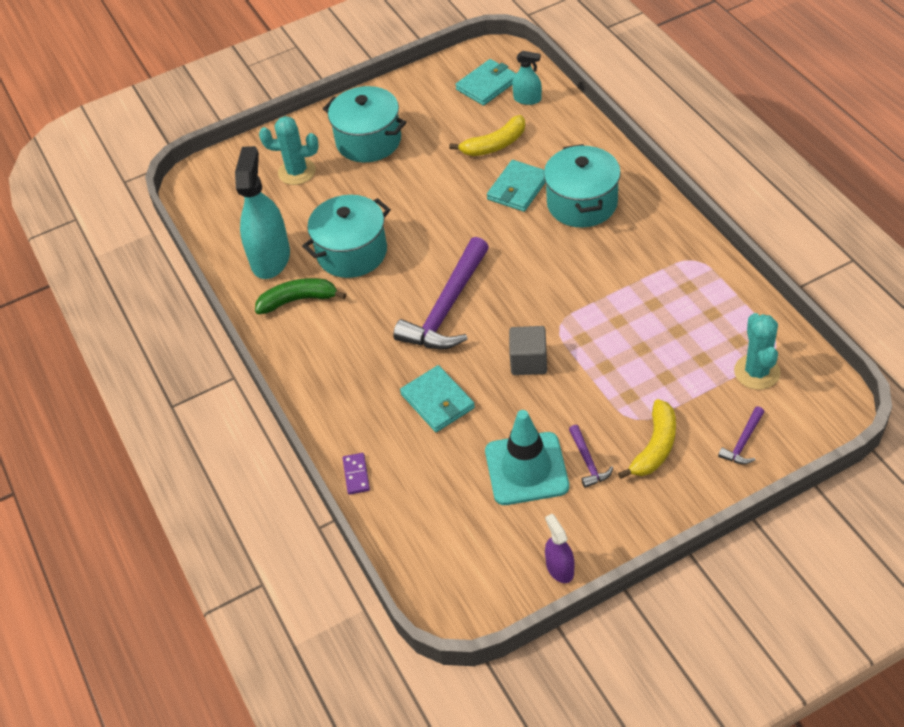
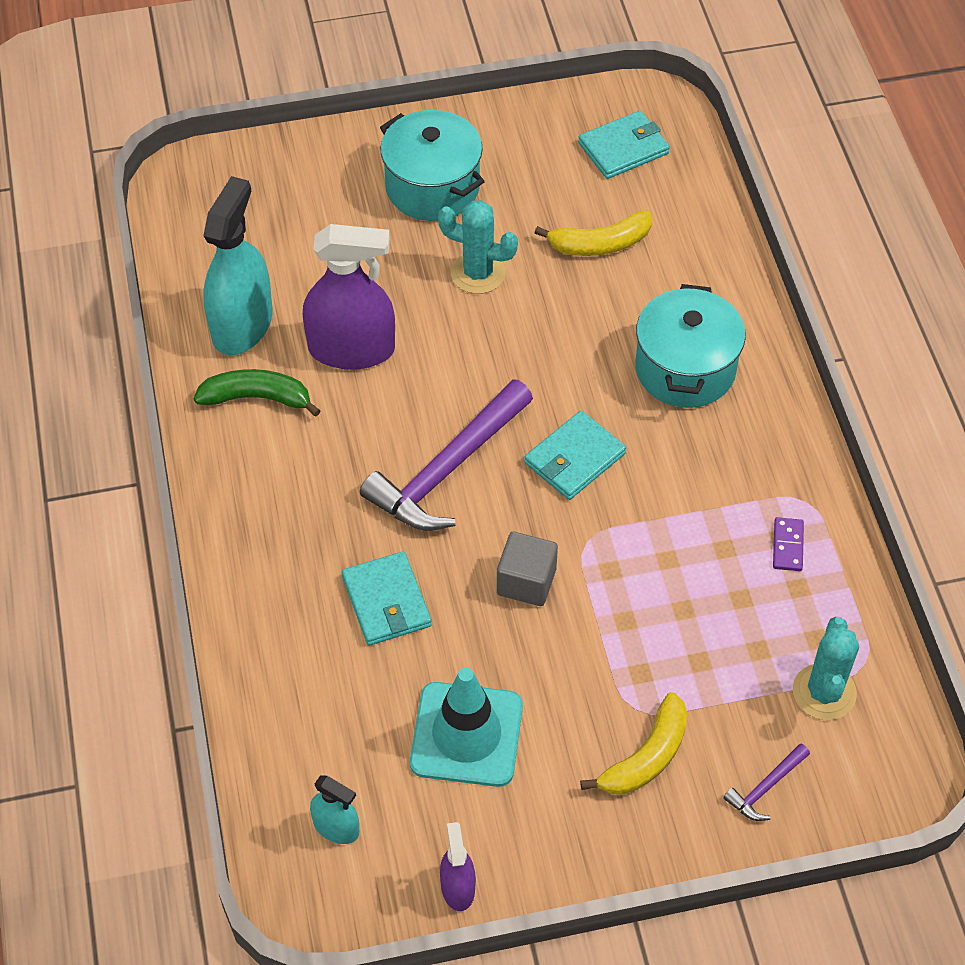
camera: 10 degrees right, 5 degrees up
(297, 172) = (320, 206): turquoise cactus -> turquoise cactus (478, 273)
(352, 252) = (351, 349): turquoise pot -> purple spray bottle
(356, 475) = (245, 673): purple domino -> purple domino (787, 546)
(518, 188) = (607, 320): turquoise wallet -> turquoise wallet (574, 458)
(527, 99) = (670, 186): turquoise spray bottle -> turquoise spray bottle (336, 827)
(588, 462) = (550, 750): purple hammer -> none

